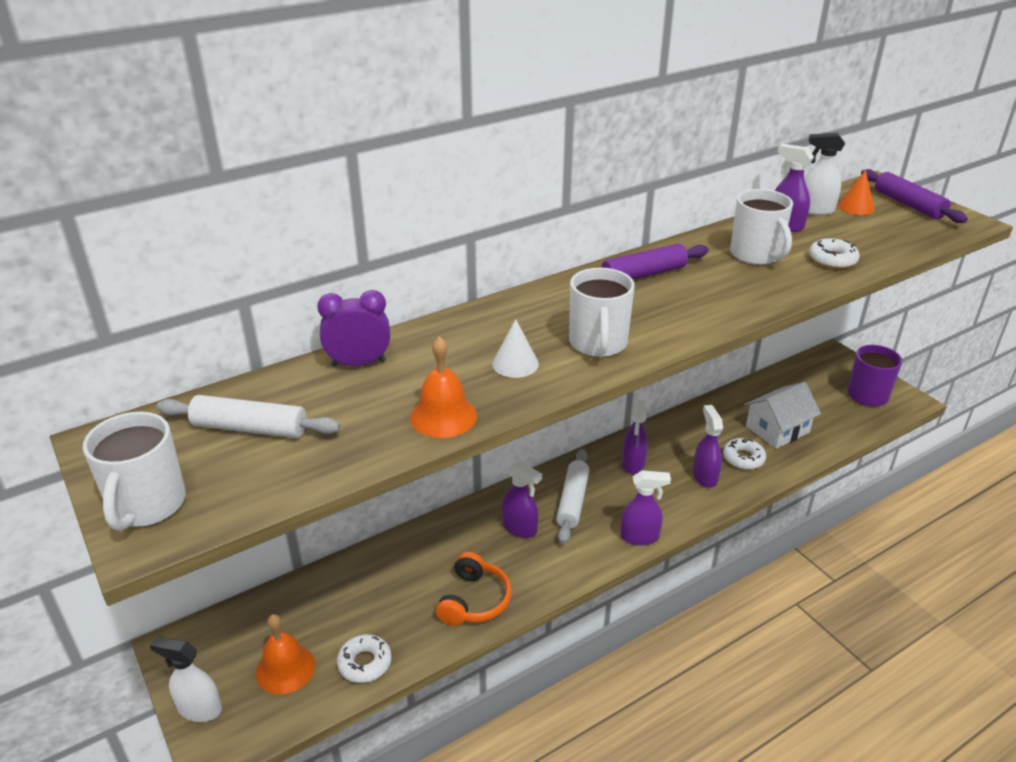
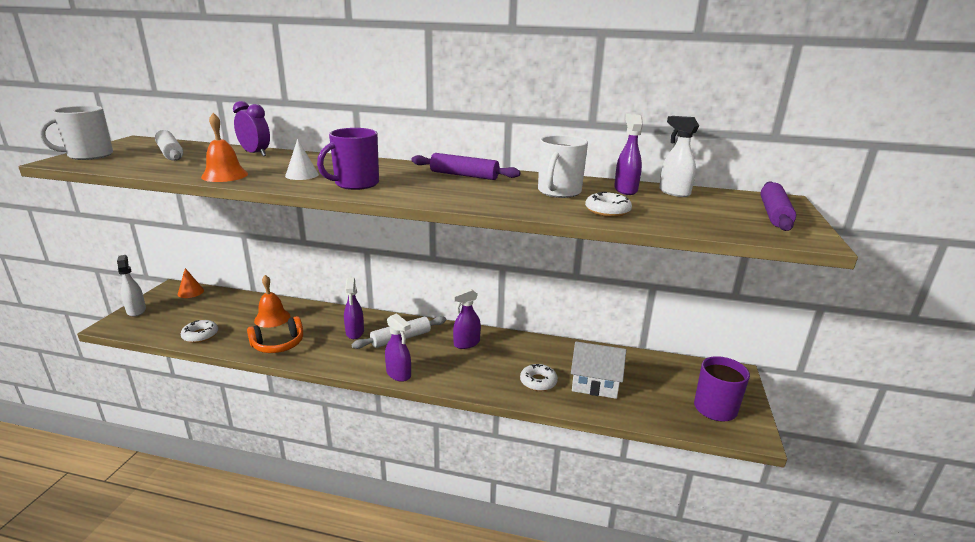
camera: 45 degrees right, 10 degrees down
(285, 668) = (179, 318): orange bell -> orange bell (272, 318)
(598, 343) = (355, 184): white mug -> purple mug
(704, 476) = (494, 374): purple spray bottle -> none
(856, 207) = (716, 201): orange cone -> orange cone (190, 292)

